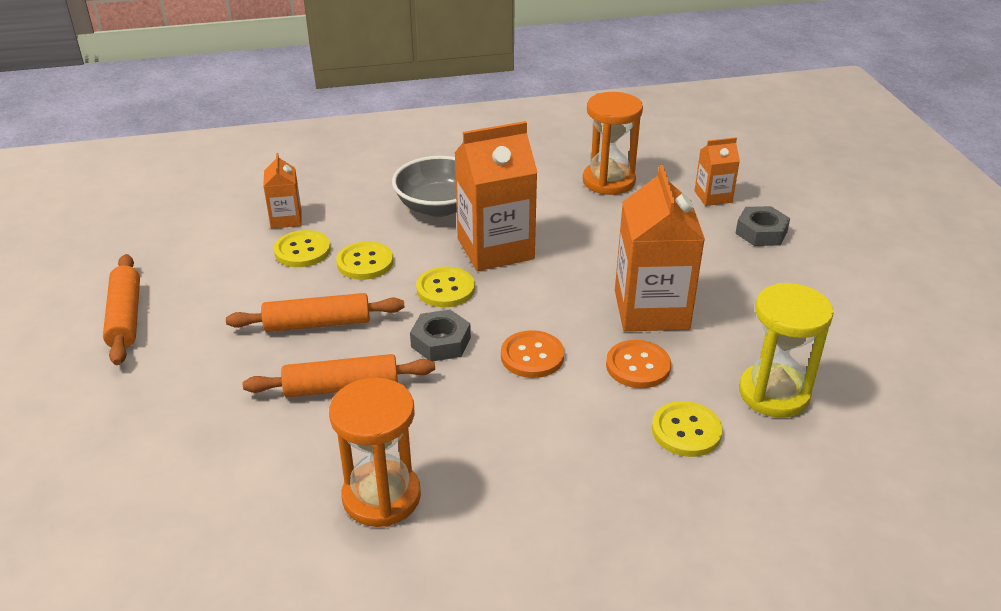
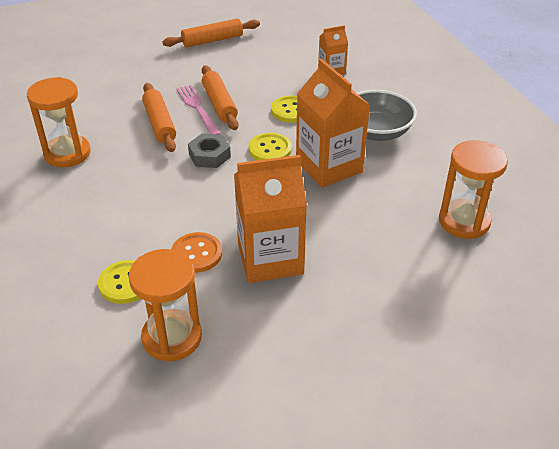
camera: 80 degrees right, 5 degrees up
(302, 251) = (296, 84): yellow button -> none
(319, 346) = (197, 108): none -> pink fork
(532, 356) = (200, 198): orange button -> none
(713, 197) = (472, 297): orange carton -> none
(761, 232) = (420, 335): grey nut -> none
(774, 393) = (172, 337): yellow hourglass -> orange hourglass

